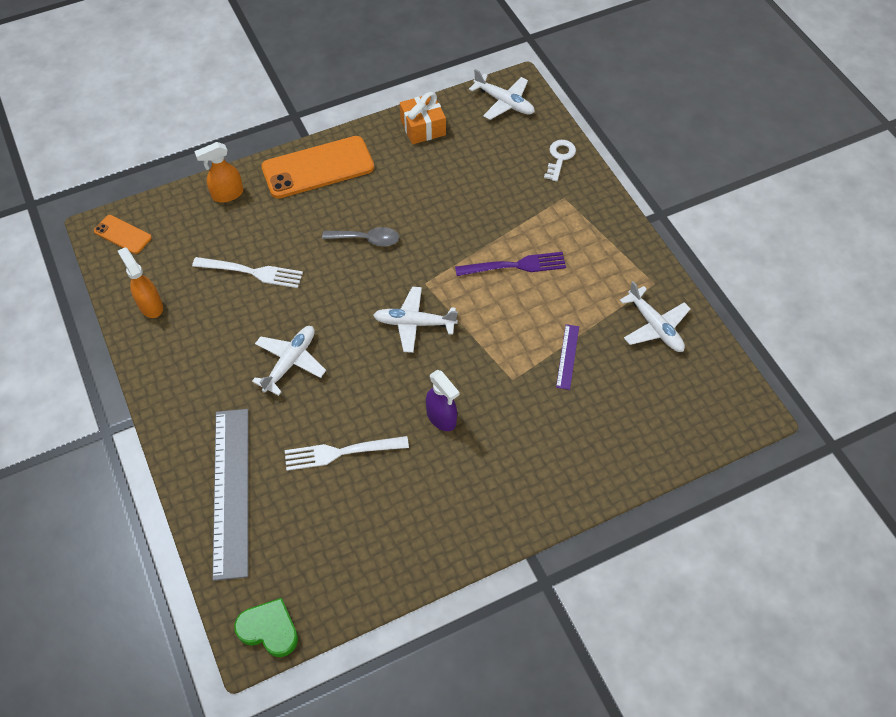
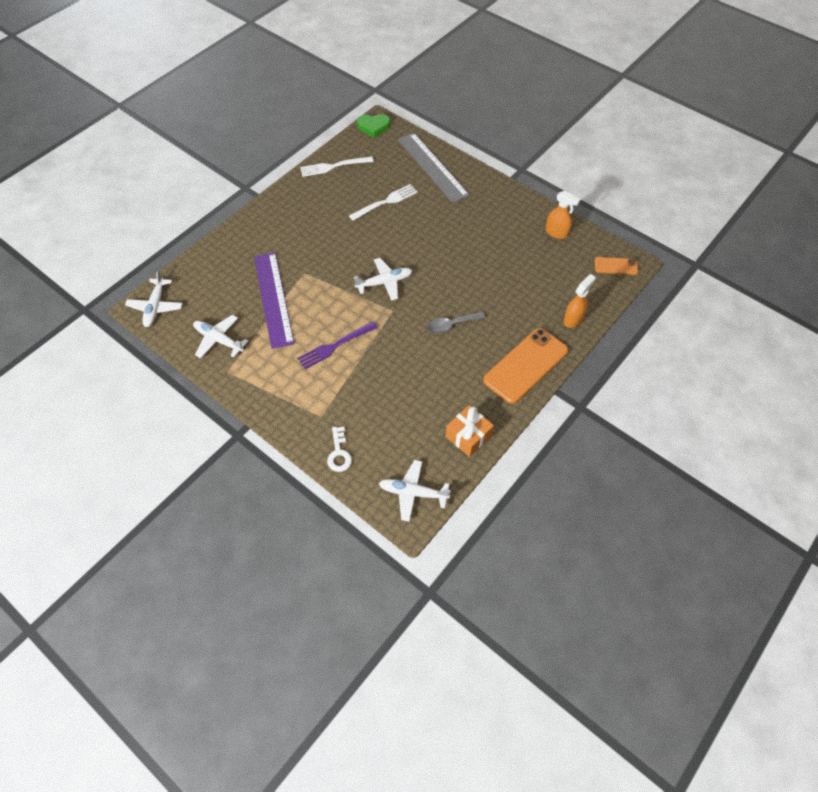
camera: 155 degrees right, 0 degrees up
(252, 272) = (512, 274): white fork -> white fork (334, 166)
(290, 362) = (447, 234): white plane -> white plane (155, 307)
(441, 418) = (338, 237): purple spray bottle -> none
(567, 356) = (273, 299): purple ruler -> purple ruler, size x2.25

